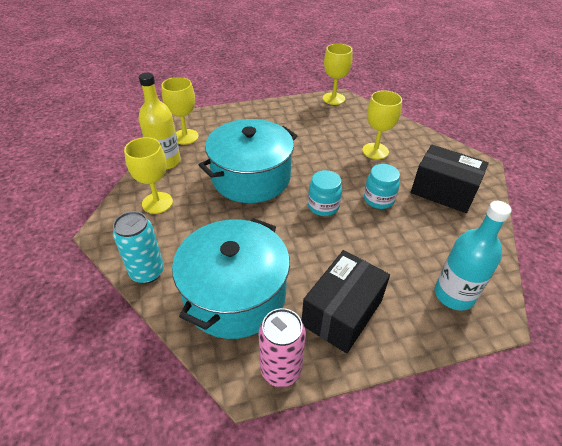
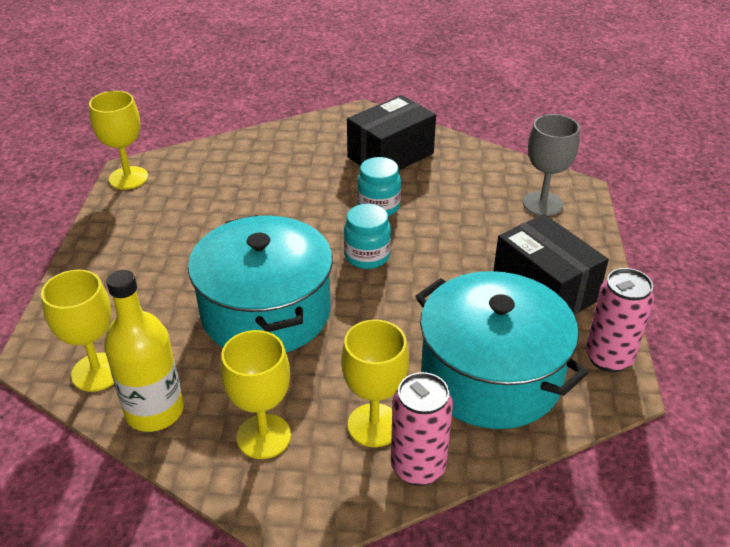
camera: 70 degrees left, 5 degrees down
(147, 272) = (418, 467): turquoise can -> pink can
(375, 151) = (283, 179): yellow goblet -> yellow goblet (374, 425)
(454, 294) = (542, 204): turquoise bottle -> grey goblet

